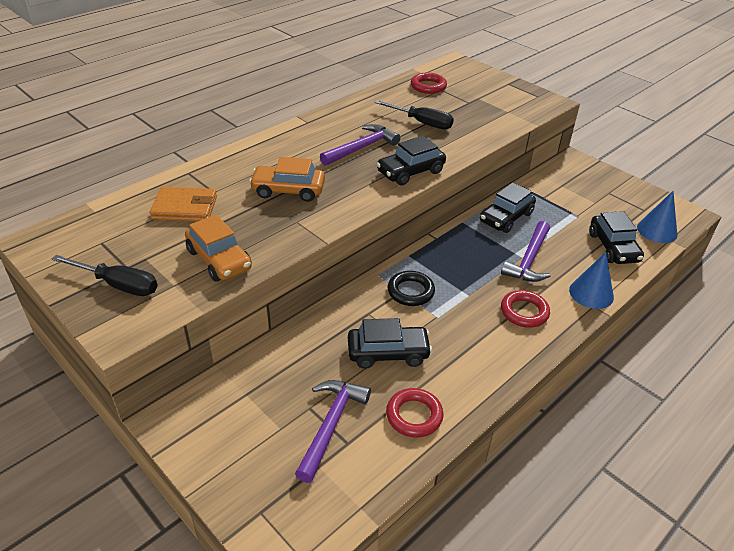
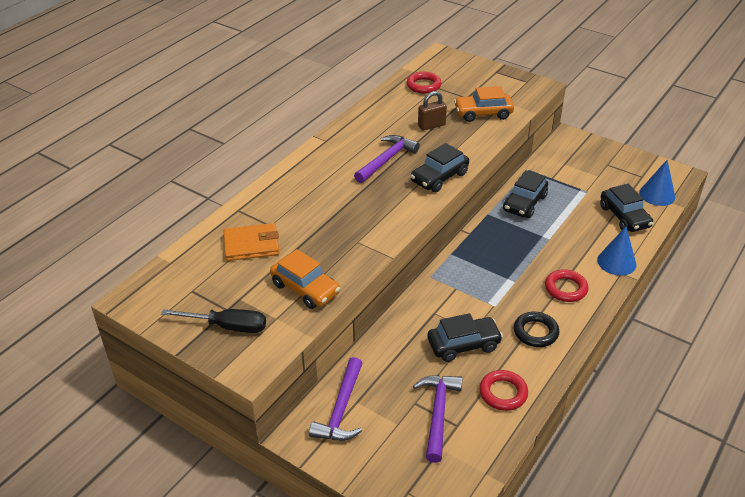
camera: 10 degrees left, 0 degrees up
(288, 190) = (337, 213): orange car -> orange car (483, 113)
(410, 291) = (464, 287): black ring -> black ring (535, 332)
(422, 123) = (431, 125): black screwdriver -> brown padlock
(529, 259) = (556, 240): purple hammer -> purple hammer (341, 409)

